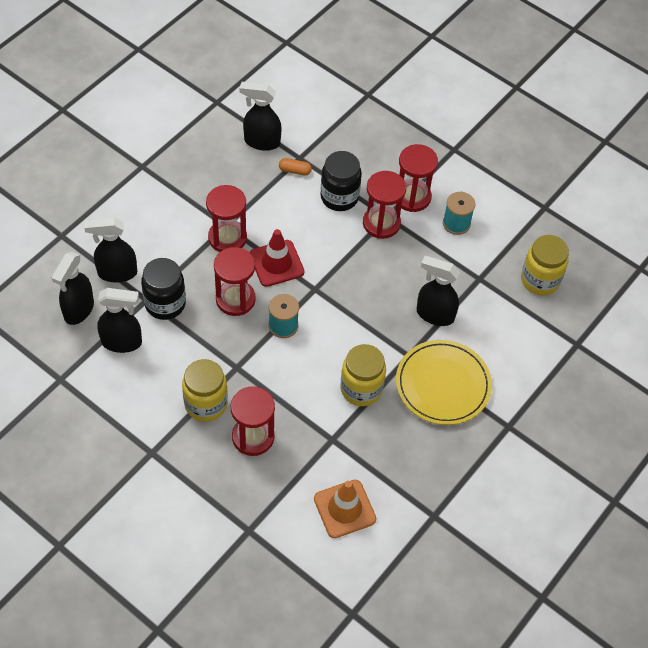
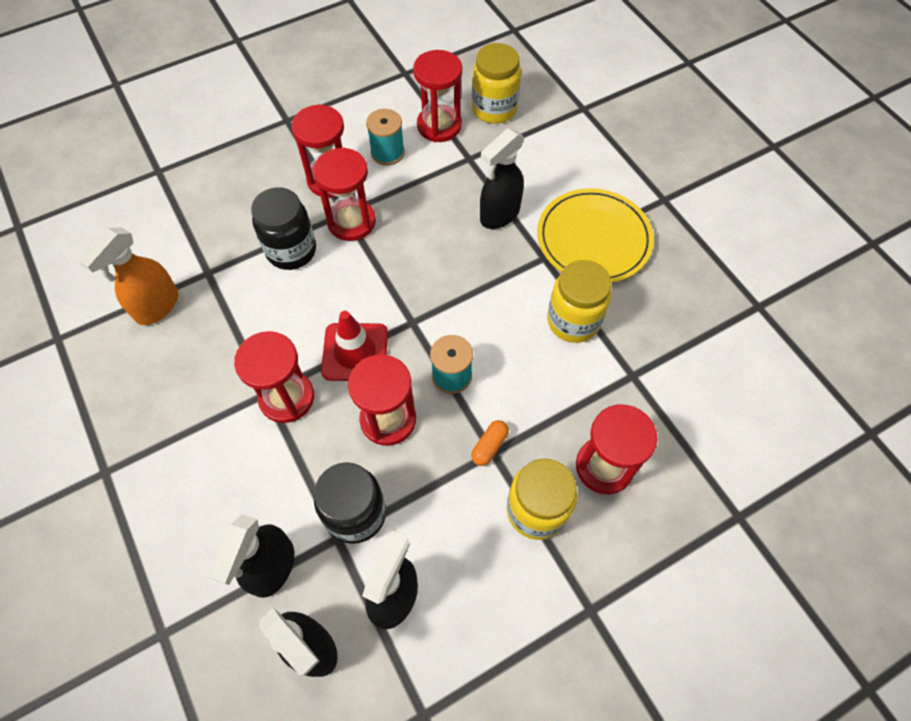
camera: 65 degrees left, 5 degrees up
(261, 142) = (157, 307): black spray bottle -> orange spray bottle
(295, 171) = (225, 284): orange capsule -> orange capsule (489, 446)
(344, 509) = (731, 394): orange traffic cone -> none
(501, 248) = (439, 126): none -> red hourglass

